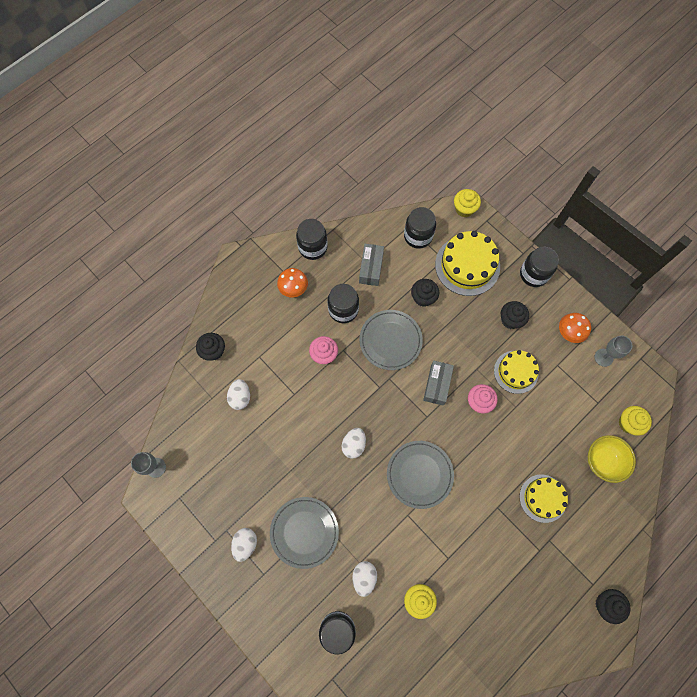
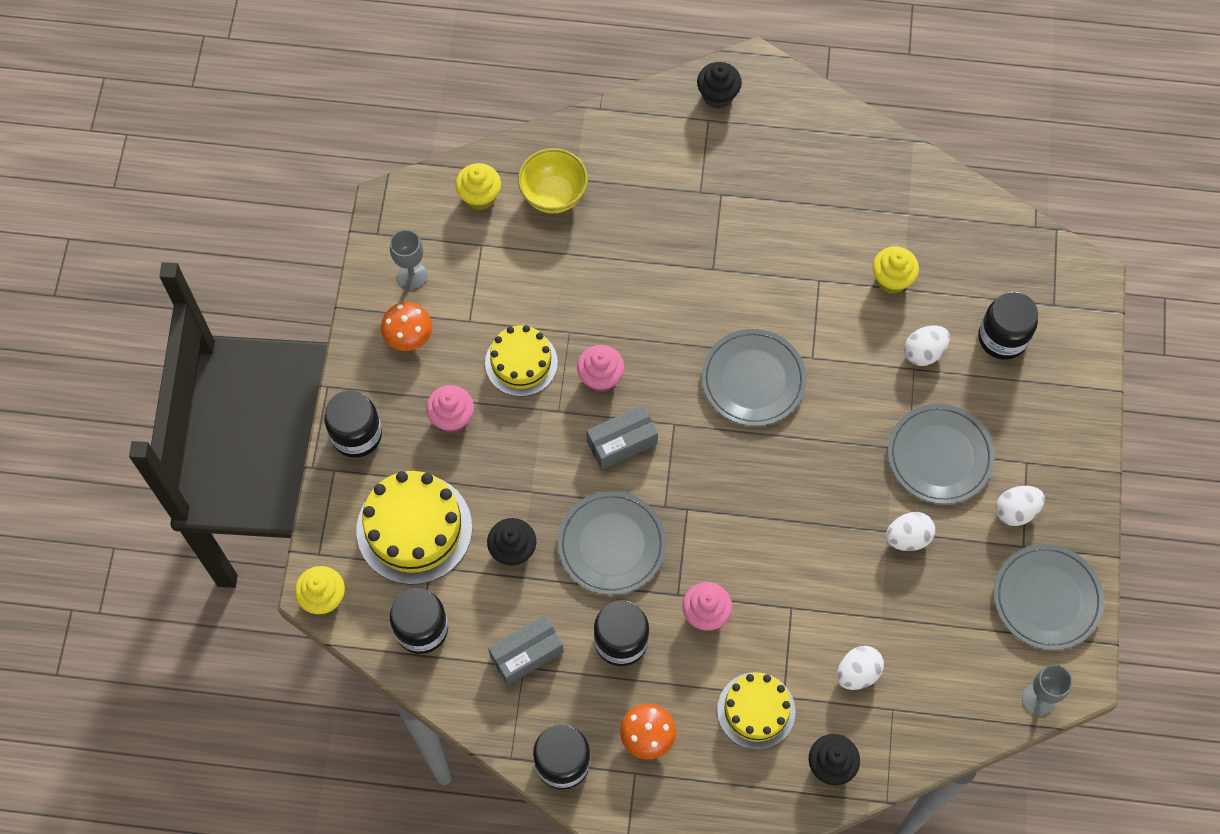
camera: 130 degrees left, 5 degrees down
(193, 517) = (1047, 598): none -> grey plate
(354, 445) = (787, 482): white egg -> white egg (908, 538)
(510, 320) = (452, 418): black cupcake -> pink cupcake
(543, 498) = (657, 229): yellow cake -> yellow cake (756, 710)

